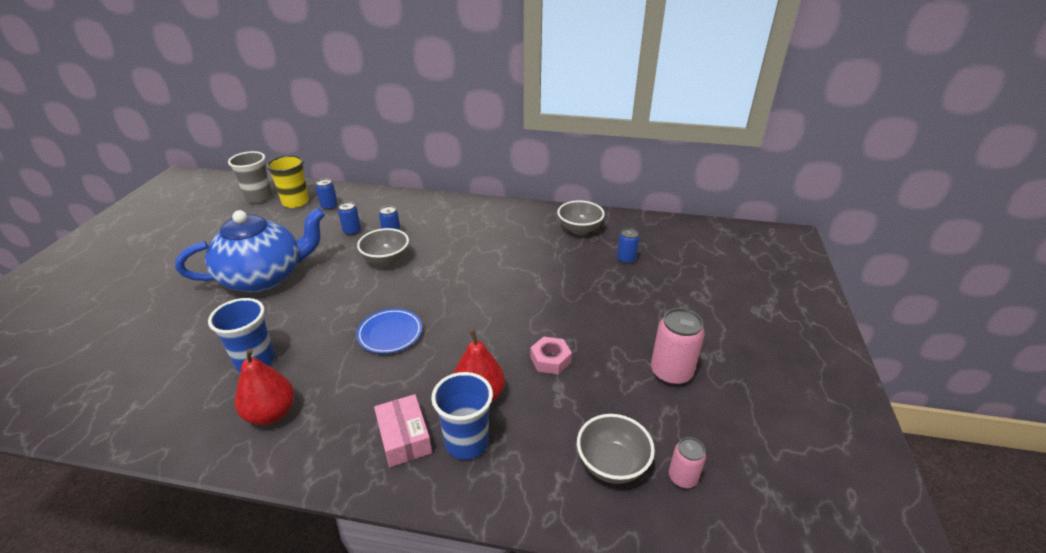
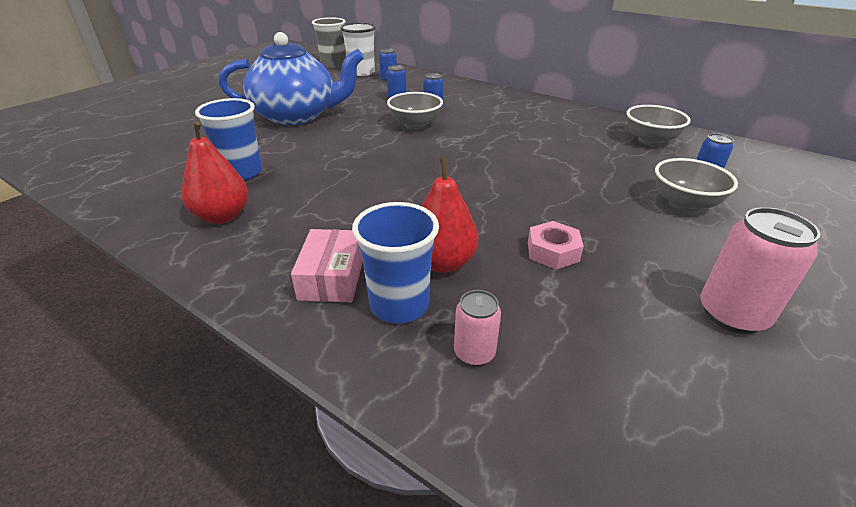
camera: 25 degrees right, 0 degrees up
(295, 202) = (361, 72): yellow cup -> white cup
(390, 333) = (380, 182): blue plate -> none
(612, 464) = (588, 400): grey bowl -> grey bowl (684, 204)
(682, 477) = (706, 464): pink can -> pink can (474, 353)

